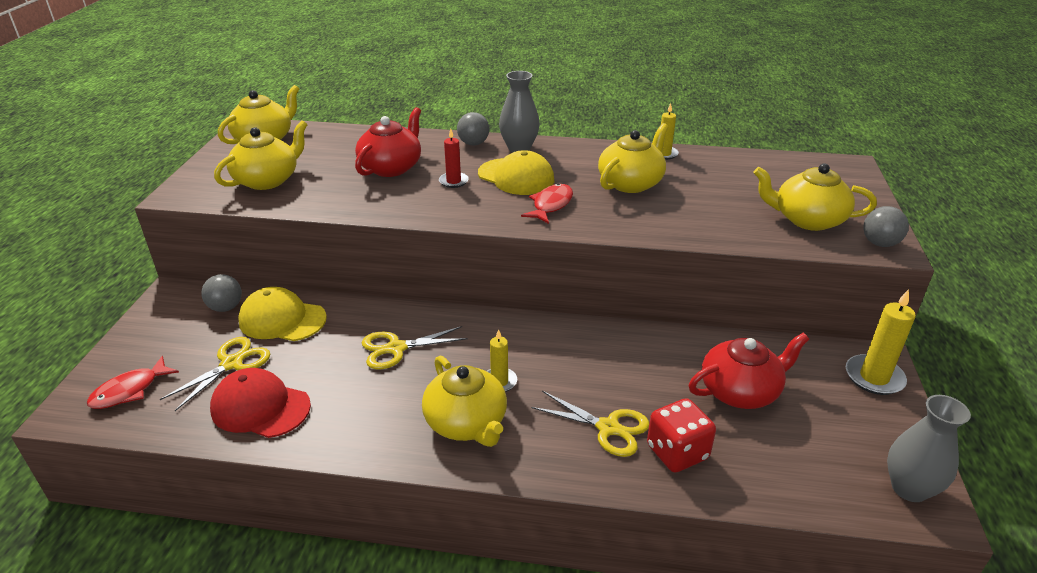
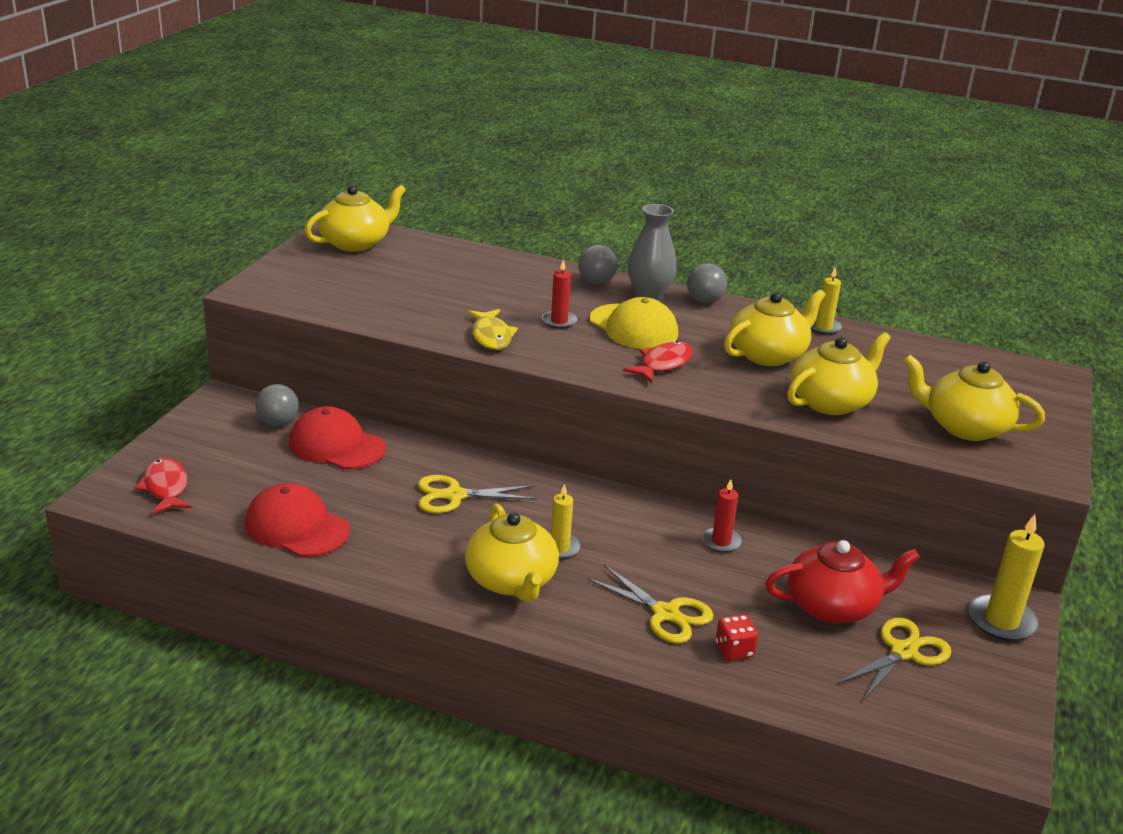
camera: 10 degrees right, 5 degrees down
(129, 390) = (166, 487): red fish -> red fish turned 105 degrees clockwise
(232, 363) = (275, 480): yellow scissors -> yellow scissors (903, 652)
(267, 180) = (350, 289): yellow teapot -> yellow teapot (831, 402)
(282, 319) = (337, 445): yellow cap -> red cap
(391, 167) = (492, 295): red teapot -> none
(400, 203) = (491, 336): none -> yellow fish
(630, 349) = (721, 542): none -> red candle
(677, 452) = (734, 650): red dice -> red dice, size x0.60
(879, 243) = (1039, 466): grey ball -> grey ball (704, 301)
(909, 488) = (985, 732): grey vase -> none

